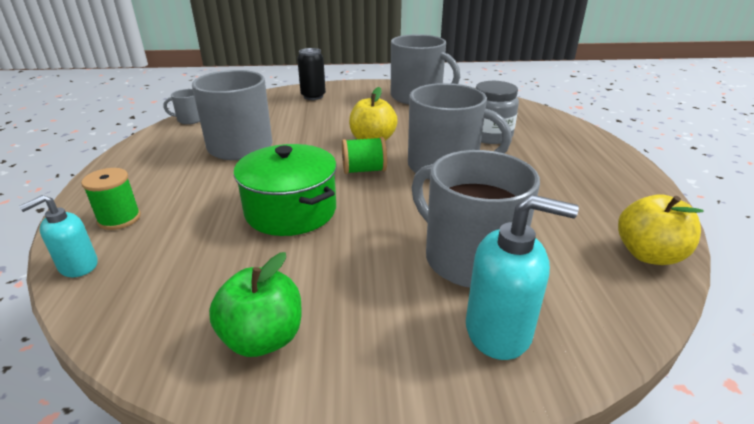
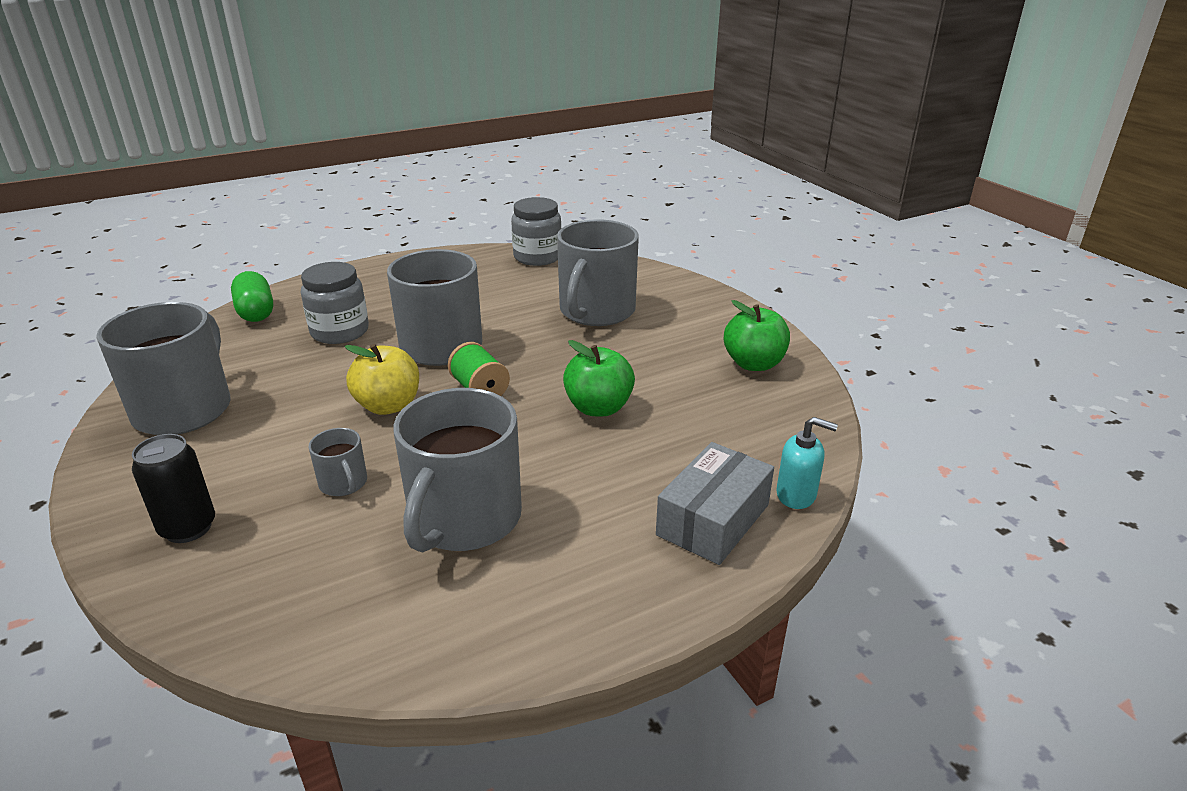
camera: 115 degrees left, 0 degrees up
(119, 219) = (713, 520): green spool -> grey box
(190, 119) = (368, 653): grey mug -> grey mug (343, 483)
(291, 211) = (598, 408): green pot -> green apple
(499, 330) = (661, 293): turquoise soap dispenser -> none
(535, 115) = (256, 312): none -> green capsule
(648, 254) = (537, 257): yellow apple -> grey jar

